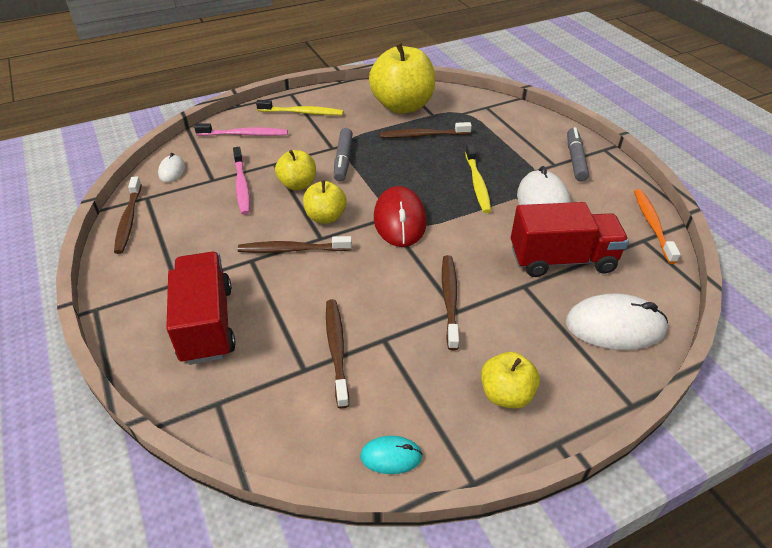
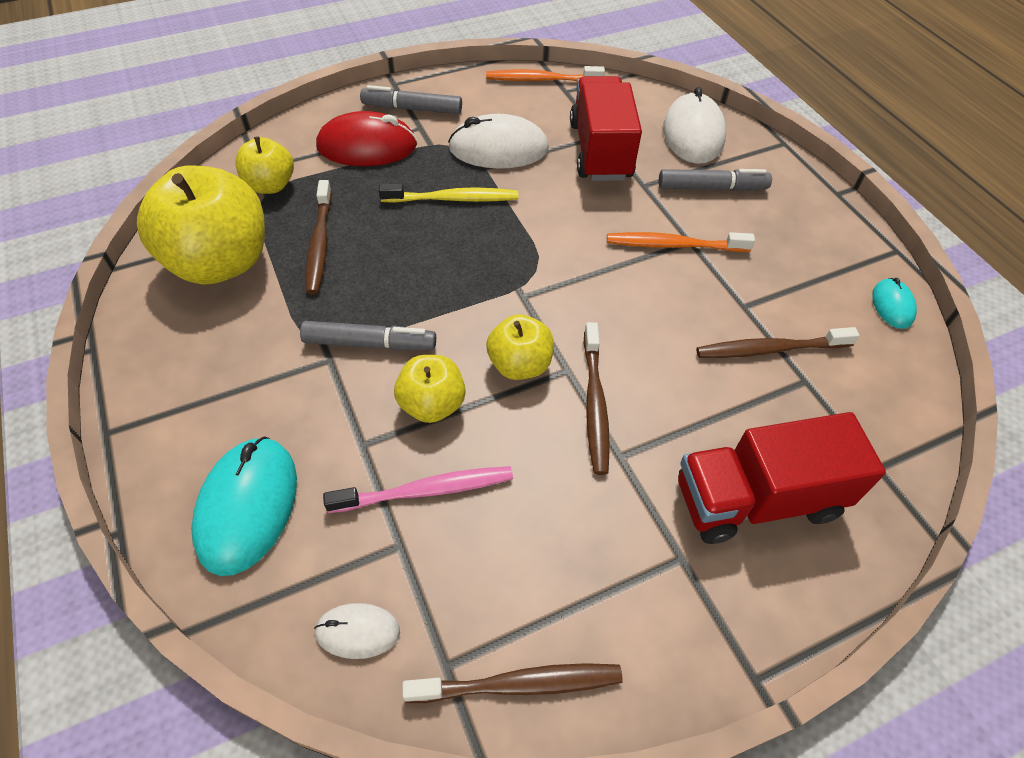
camera: 90 degrees left, 10 degrees up
(244, 134) = (247, 506): pink toothbrush -> turquoise mouse
(302, 112) = (193, 409): yellow toothbrush -> none
(400, 220) = (529, 281): red mouse -> red mouse (367, 146)
(449, 300) = (674, 245): brown toothbrush -> orange toothbrush
(506, 394) = (795, 217): yellow apple -> yellow apple (270, 185)
(533, 332) = (712, 188): none -> grey marker

